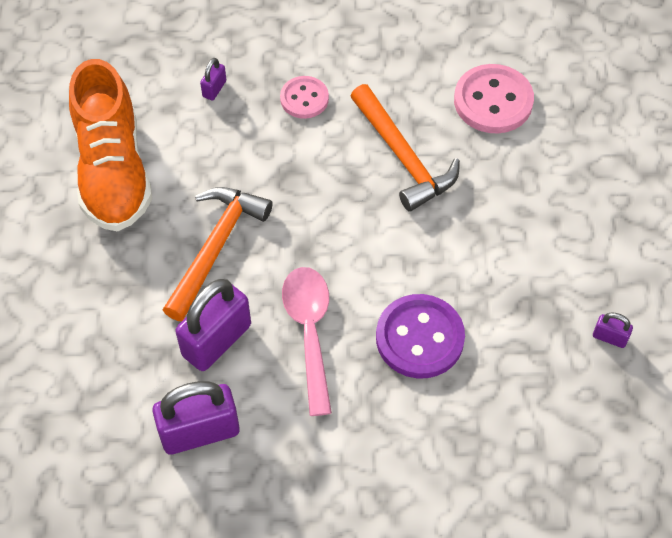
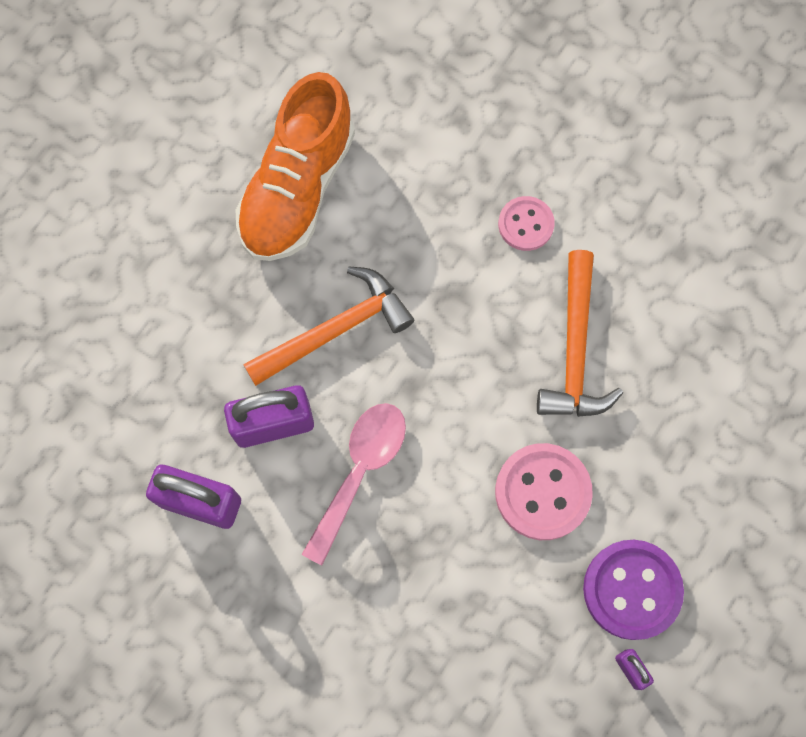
camera: 35 degrees right, 15 degrees up
(214, 89) = (448, 159): purple padlock -> none
(419, 338) = (454, 546): purple button -> purple button (632, 590)
(493, 101) = (709, 346): pink button -> pink button (542, 492)

